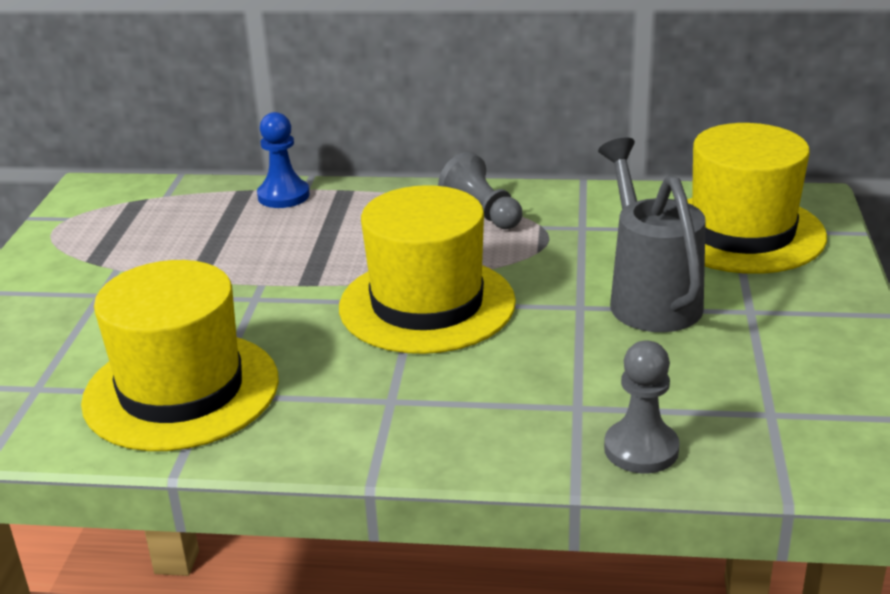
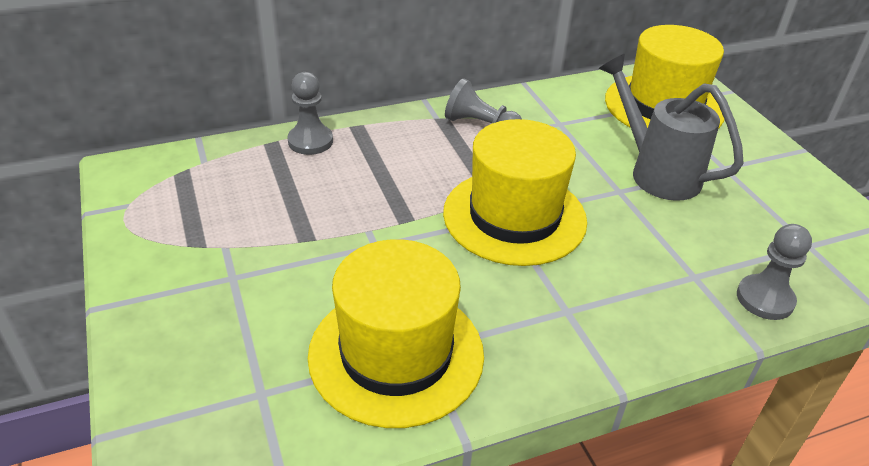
camera: 30 degrees left, 10 degrees up
(283, 196) = (310, 141): blue pawn -> grey pawn

